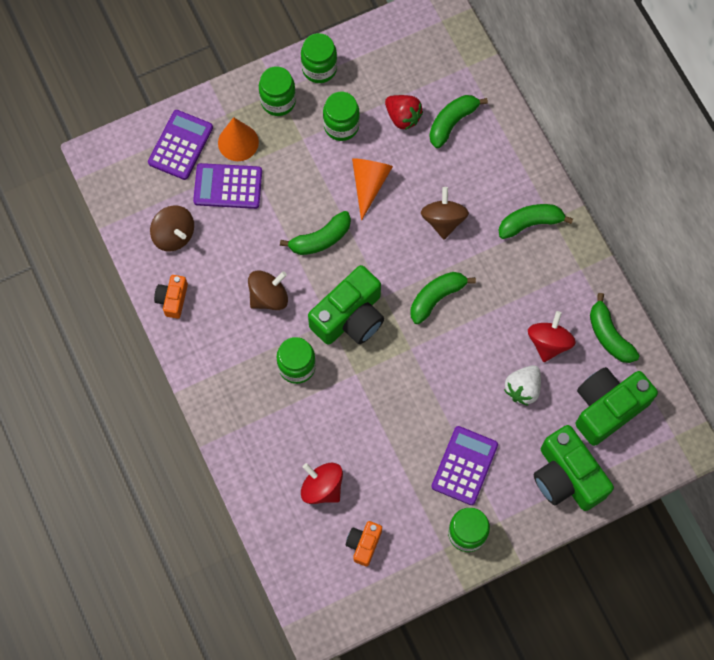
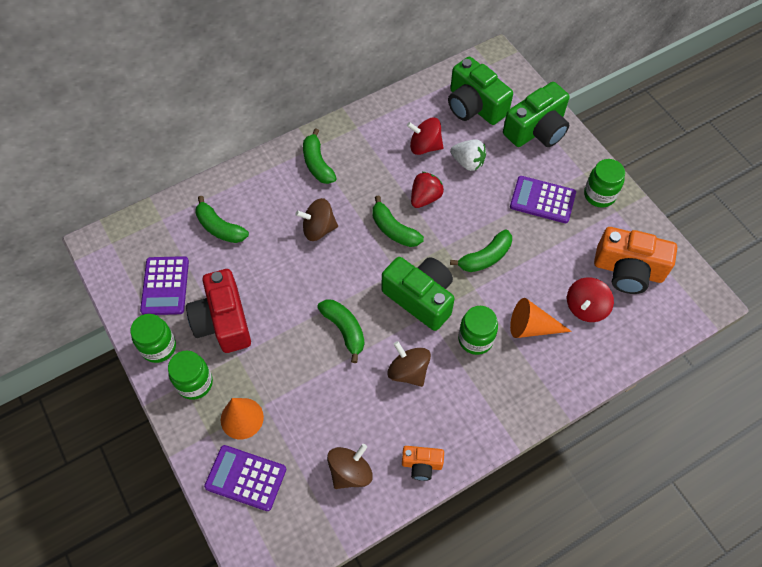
camera: 95 degrees left, 10 degrees down
(228, 186) = (292, 423): purple calculator -> purple calculator (165, 286)
(341, 126) = (223, 321): green jar -> red camera
(364, 544) = (628, 270): orange camera -> orange camera, size x1.95
(369, 184) = (285, 292): orange cone -> orange cone (532, 327)
(403, 117) = (214, 268): red strawberry -> red strawberry (425, 198)
(609, 335) = (413, 106): green banana -> green banana (485, 257)

